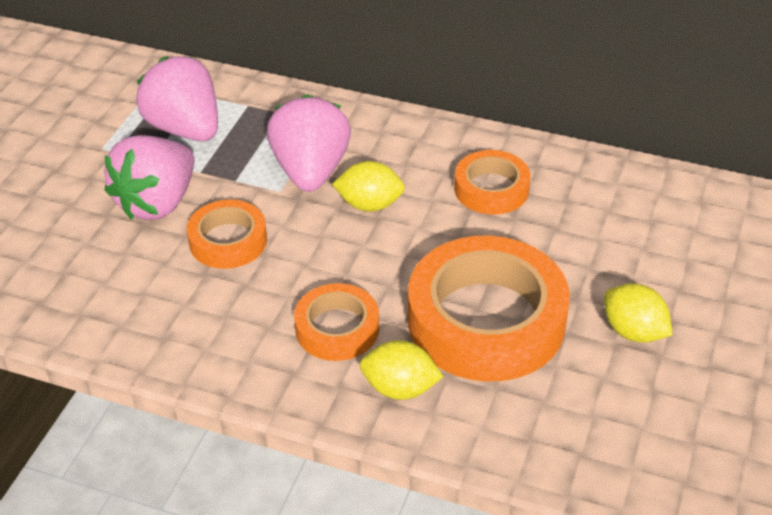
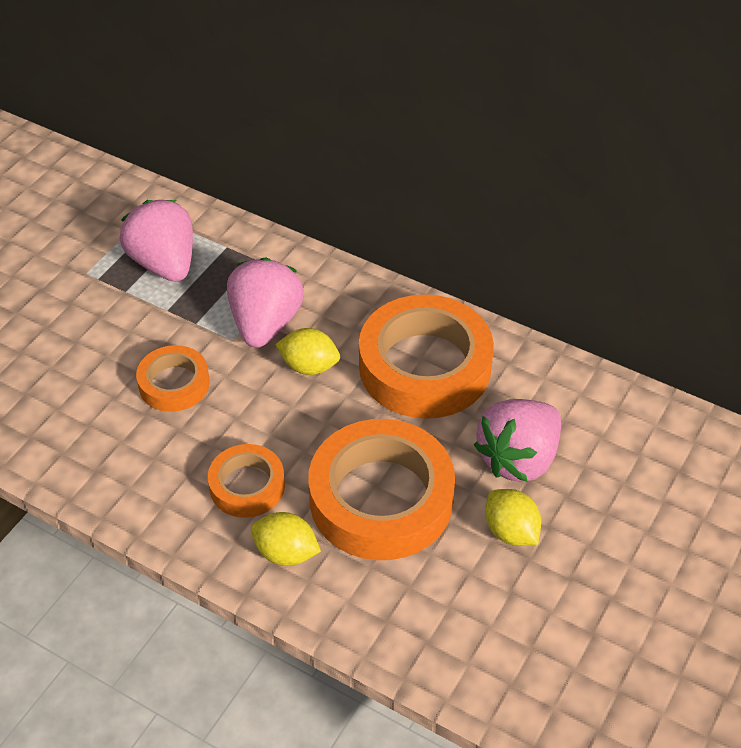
camera: 10 degrees right, 5 degrees up
(157, 203) = (121, 336): pink strawberry -> pink strawberry (518, 459)
(491, 189) = (425, 366): orange tape -> orange tape, size x1.89

